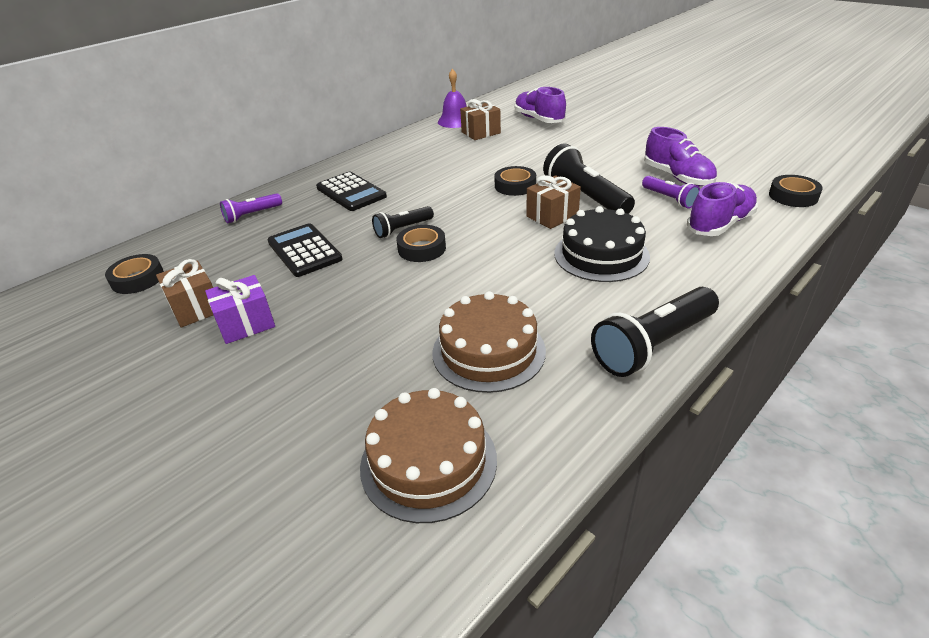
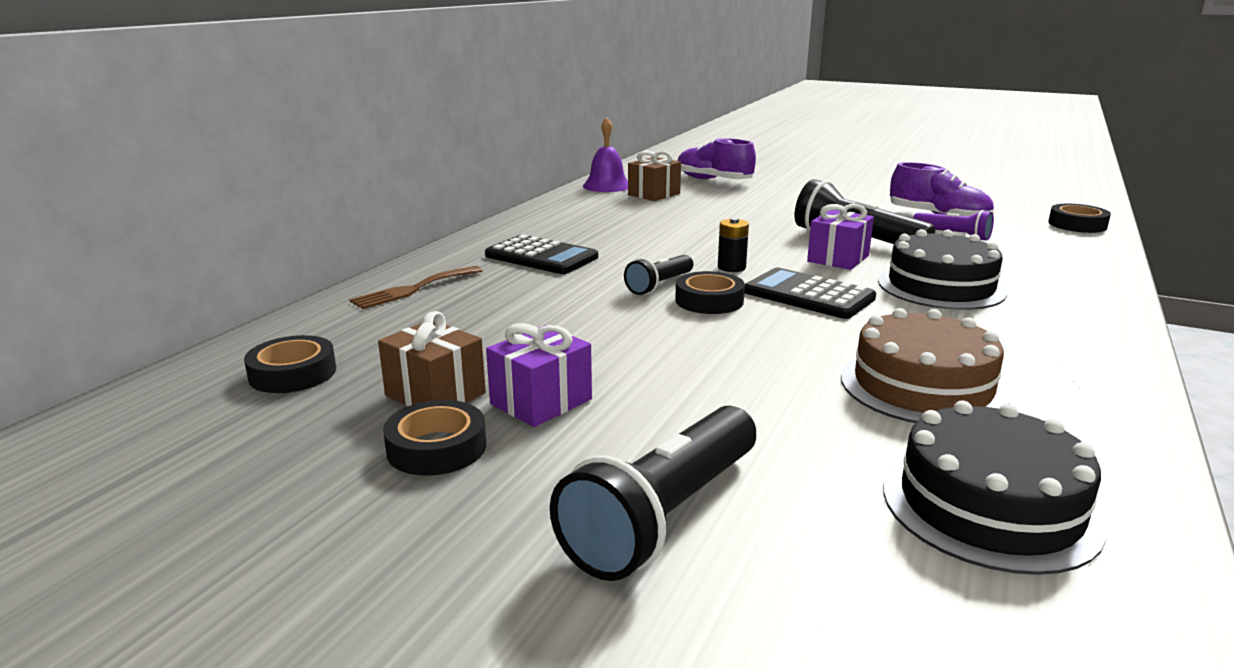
camera: 20 degrees left, 15 degrees down
(252, 215) = (413, 289): purple flashlight -> brown fork
(304, 251) = (541, 318): black calculator -> black calculator (808, 295)
(428, 462) = (989, 506): brown cake -> black cake
(466, 217) = (731, 267): none -> black battery
(515, 186) = (758, 236): black tape -> black tape (436, 448)
(552, 216) = (838, 258): brown gift -> purple gift
(653, 345) = (1104, 356): black flashlight -> black flashlight (664, 516)
(720, 224) = (1035, 251): purple shoe -> none

